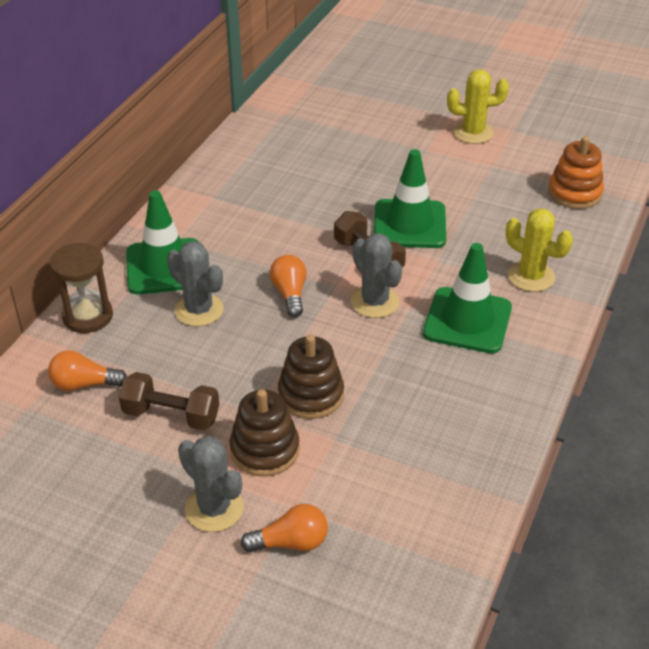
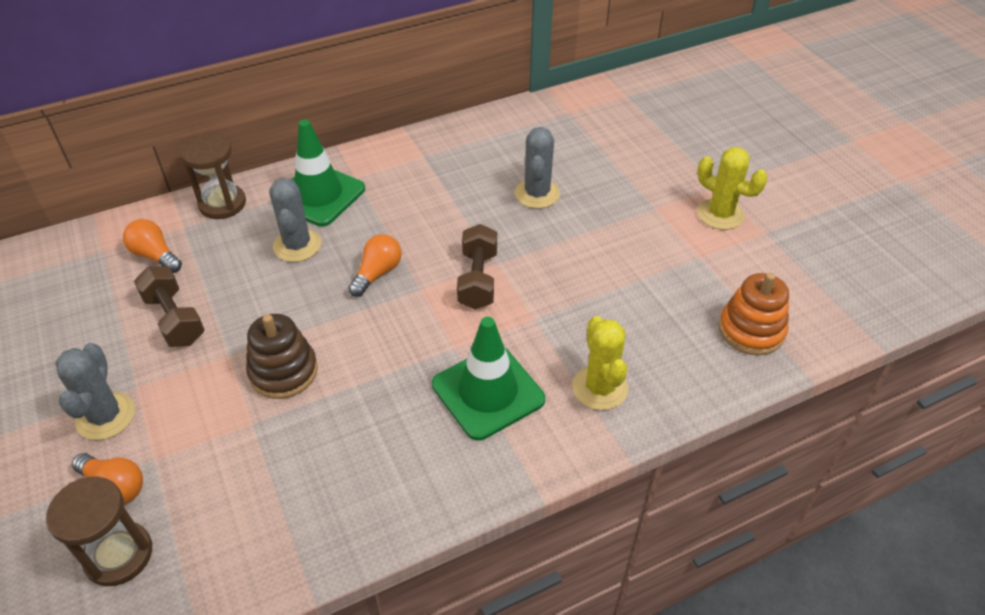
camera: 40 degrees right, 5 degrees up
(265, 450) = (195, 394): brown stacking toy -> none
(357, 575) = (119, 555): none -> brown hourglass
(375, 302) = (433, 323): grey cactus -> grey cactus (537, 194)
(409, 224) = (551, 270): green traffic cone -> none

